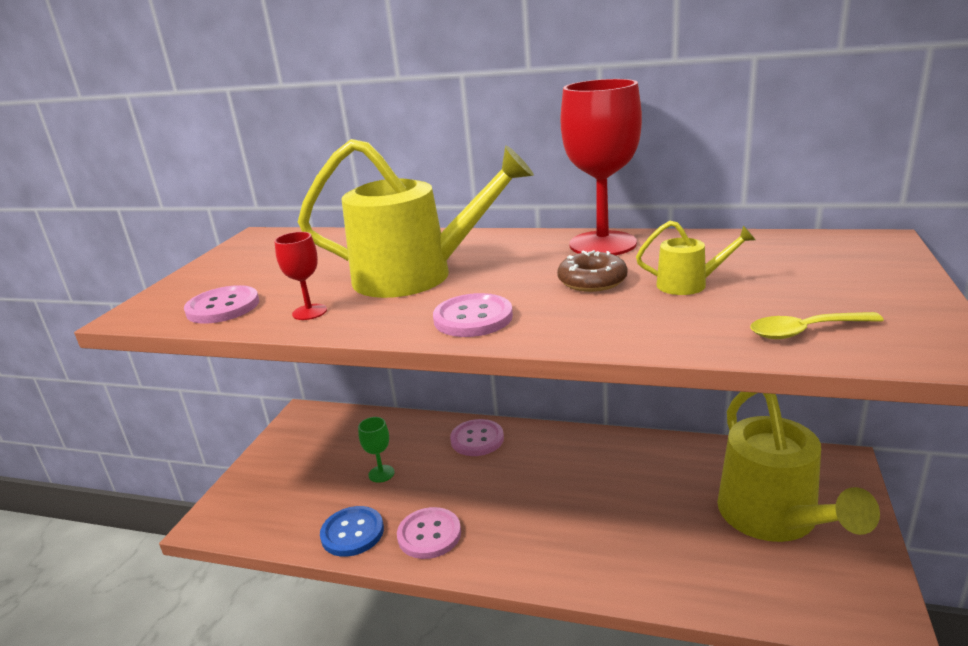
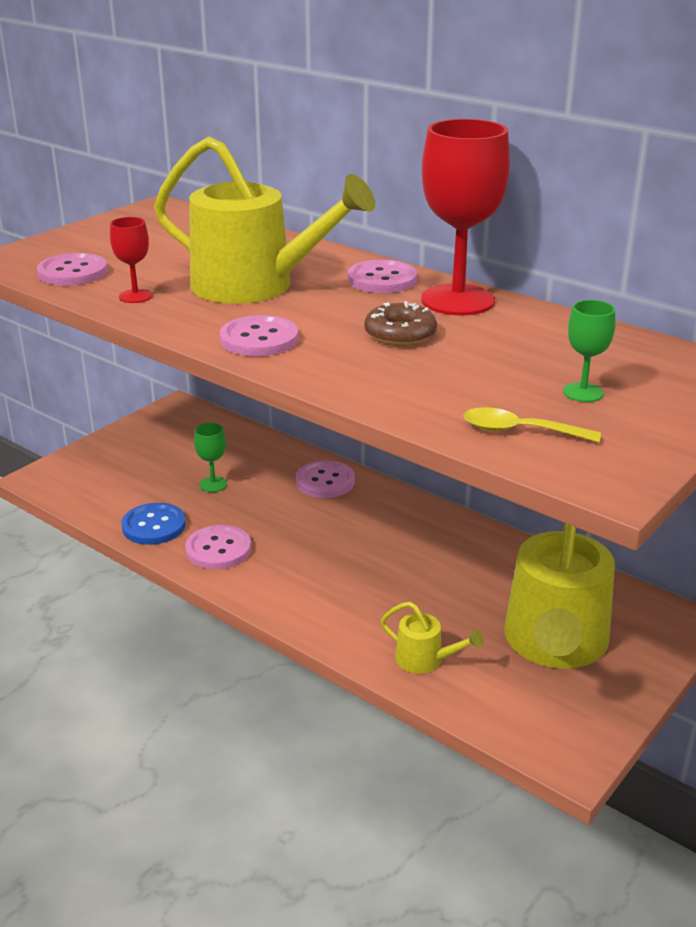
camera: 20 degrees right, 5 degrees up
(521, 244) = (382, 279): none -> pink button
(689, 284) = (481, 362): yellow watering can -> yellow watering can (426, 660)
(802, 286) = (583, 392): none -> green goblet

